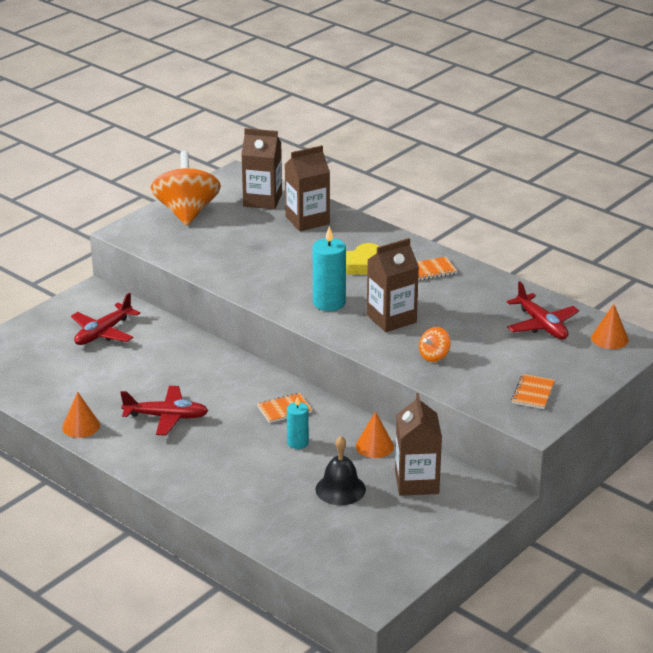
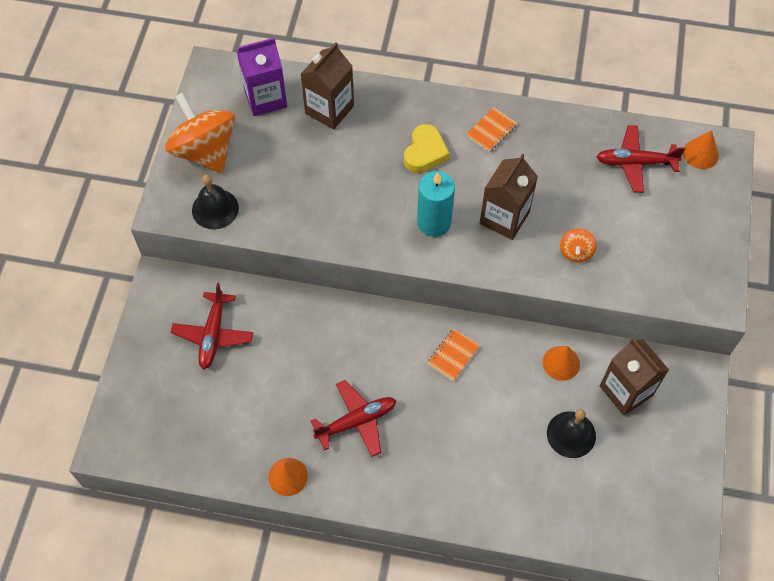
camera: 30 degrees left, 30 degrees up
(163, 243) = (215, 209): none -> black bell
(262, 200) = (265, 98): brown carton -> purple carton
(298, 443) = (494, 393): turquoise candle -> none
(533, 393) = (689, 260): orange notebook -> none
(542, 325) = (635, 163): red plane -> red plane turned 150 degrees clockwise

